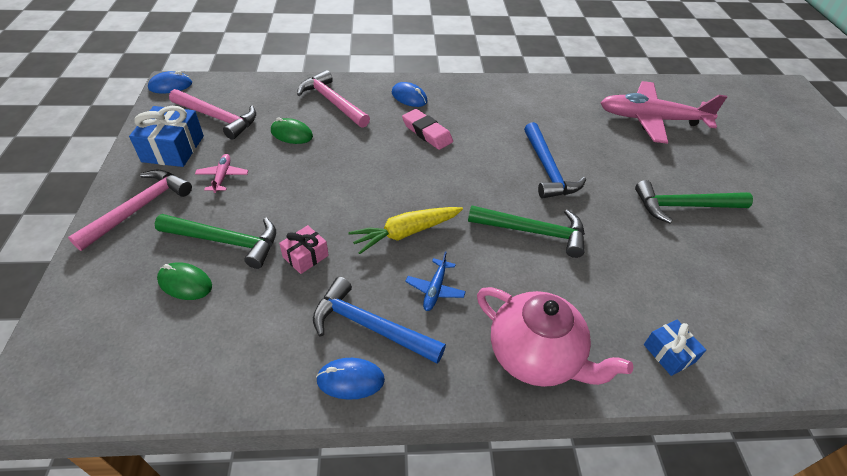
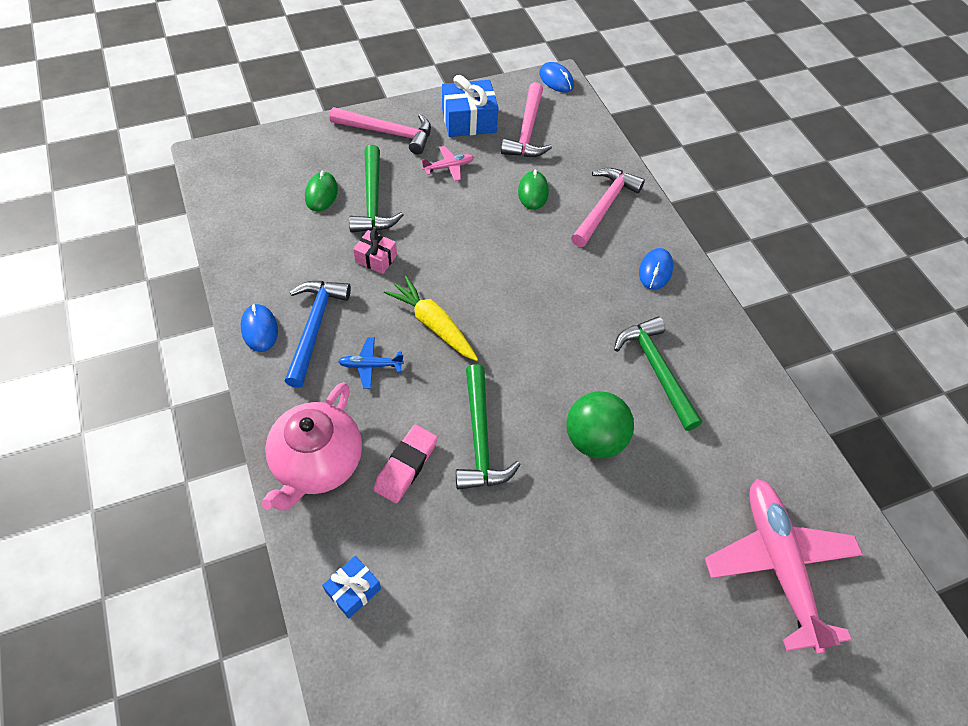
camera: 70 degrees right, 10 degrees up
(427, 133) = (598, 304): pink eraser -> pink eraser (406, 465)
(548, 169) = (594, 439): blue hammer -> green ball
(684, 206) = (598, 611): green hammer -> green hammer (656, 370)

